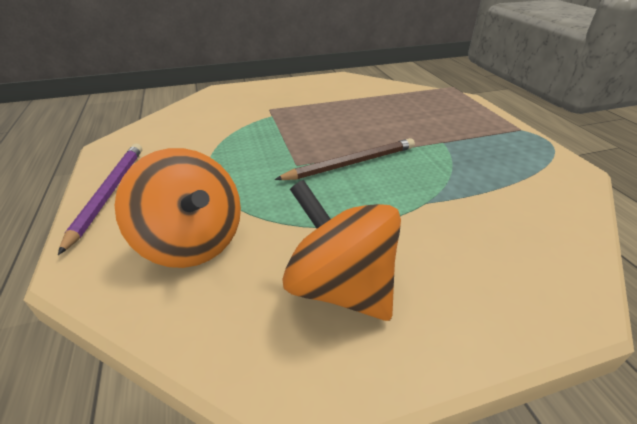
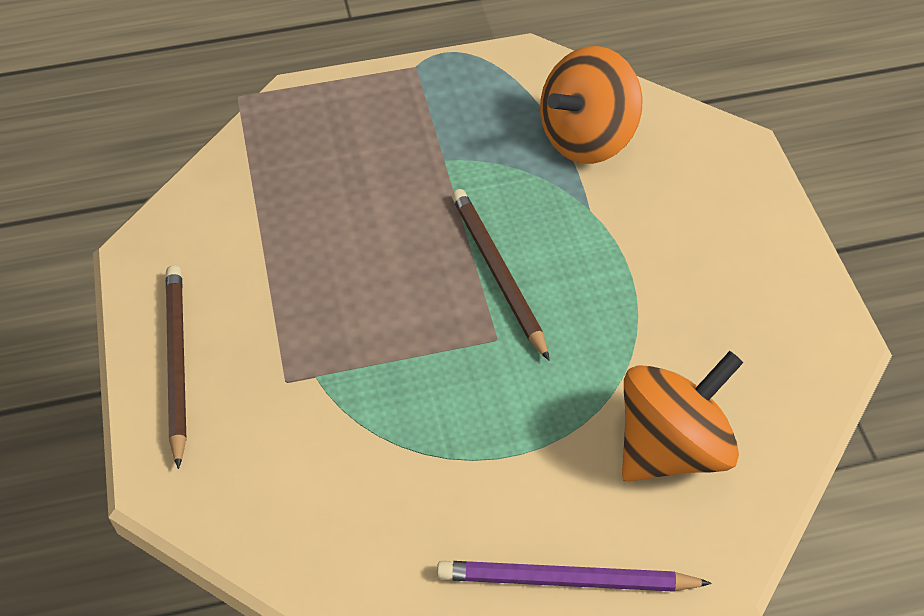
camera: 85 degrees left, 15 degrees up
(281, 87) = (176, 362): none -> brown pencil
(340, 287) = (731, 306): orange spinning top -> orange spinning top (587, 138)

